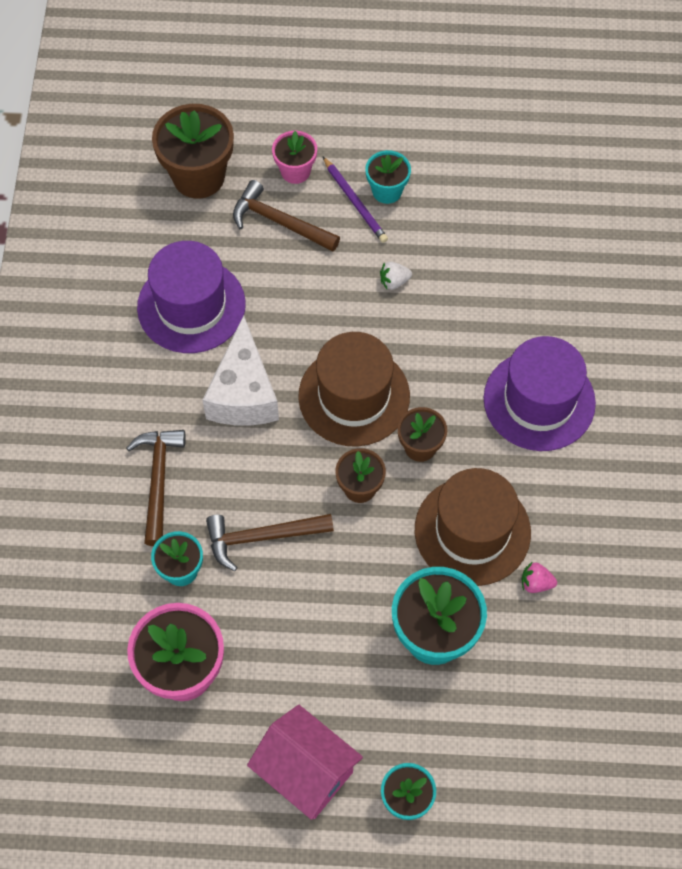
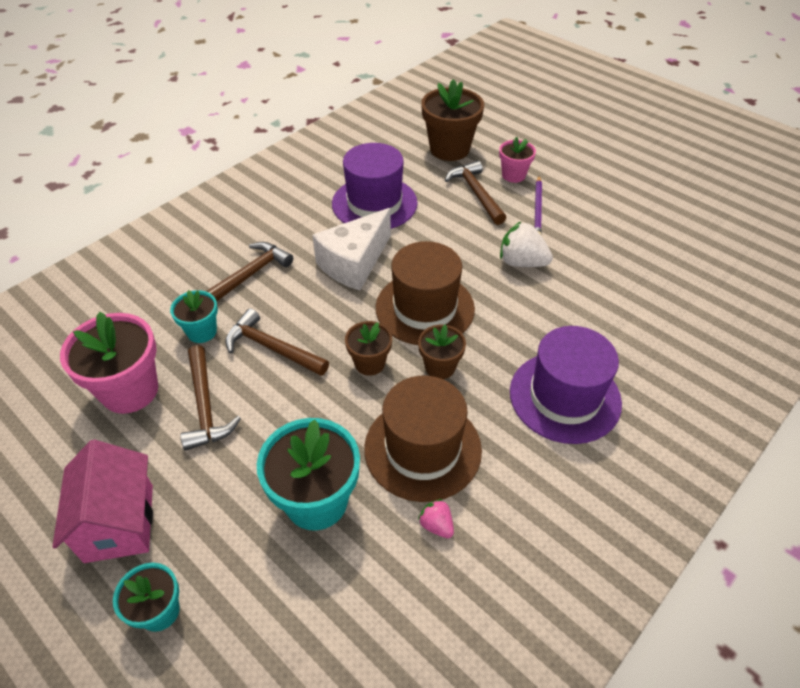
camera: 40 degrees right, 15 degrees down
(264, 632) = (205, 406): none -> brown hammer
(387, 191) = (566, 214): turquoise flower pot -> none
(394, 281) = (521, 262): white strawberry -> white strawberry, size x1.83

